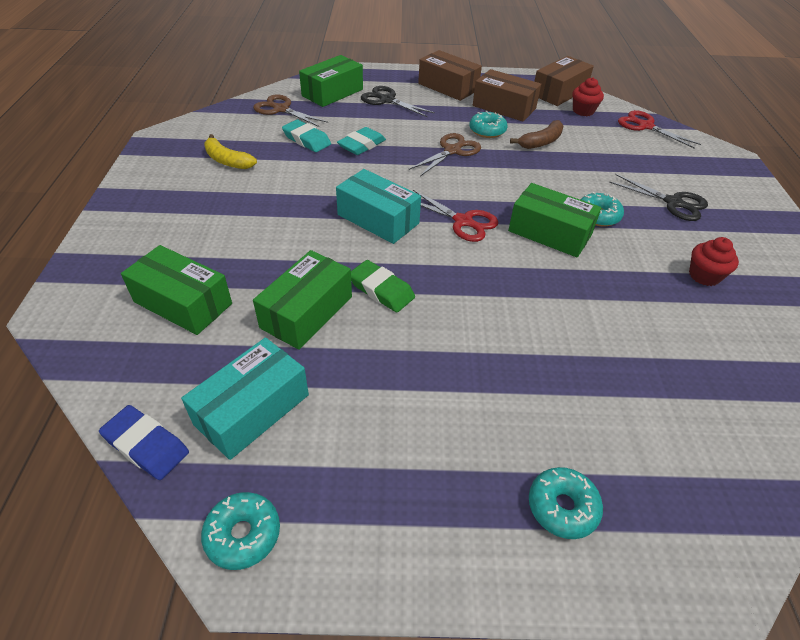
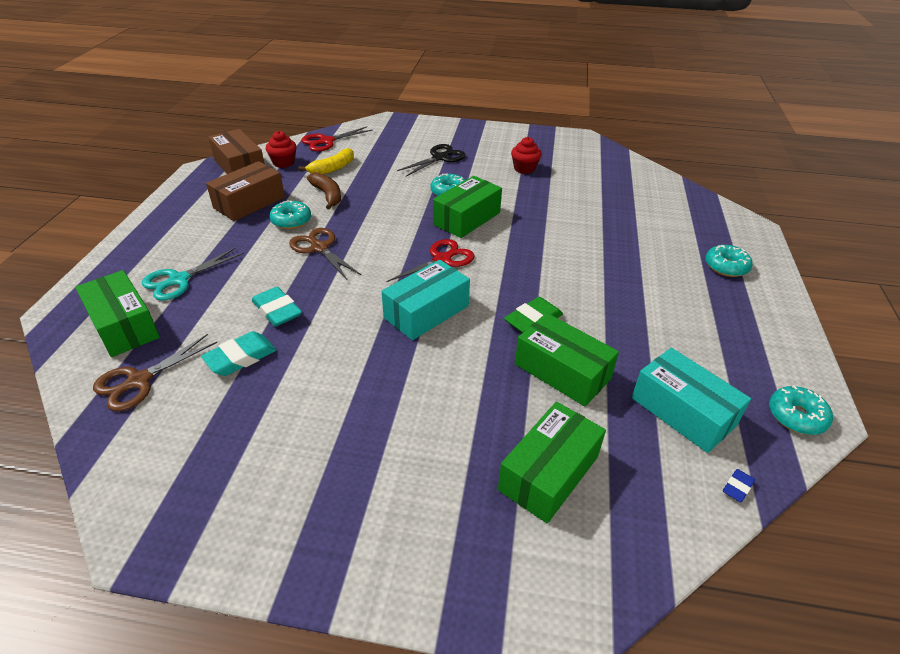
camera: 80 degrees left, 5 degrees down
(146, 445) = (737, 487): blue eraser -> blue eraser, size x0.52
(227, 160) = (257, 441): yellow banana -> yellow banana (332, 168)
(386, 100) = (178, 280): black scissors -> turquoise scissors
(448, 87) = (178, 230): brown box -> none

